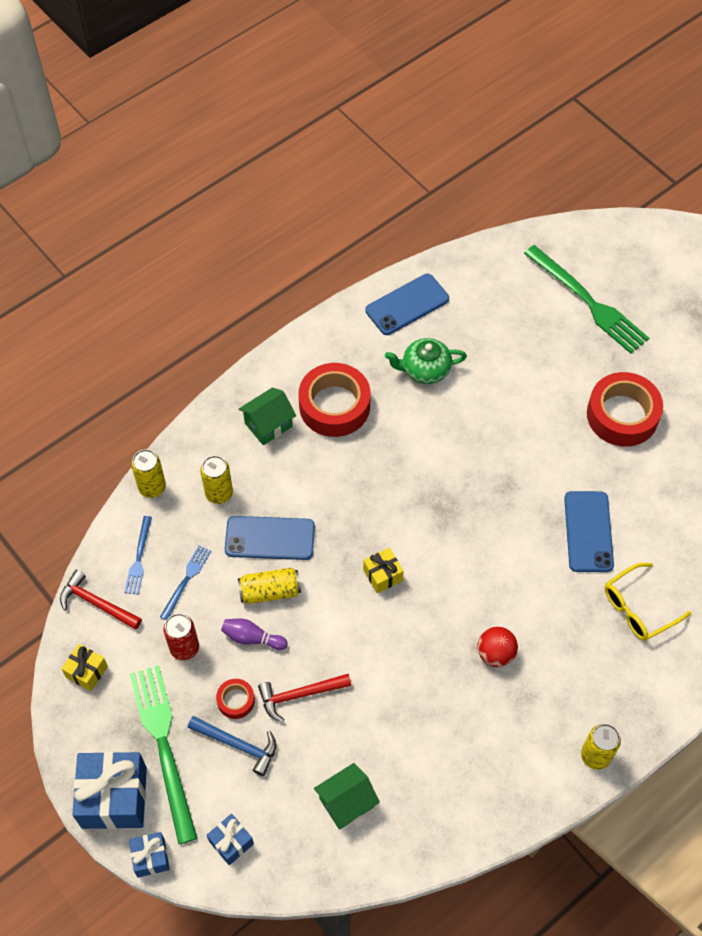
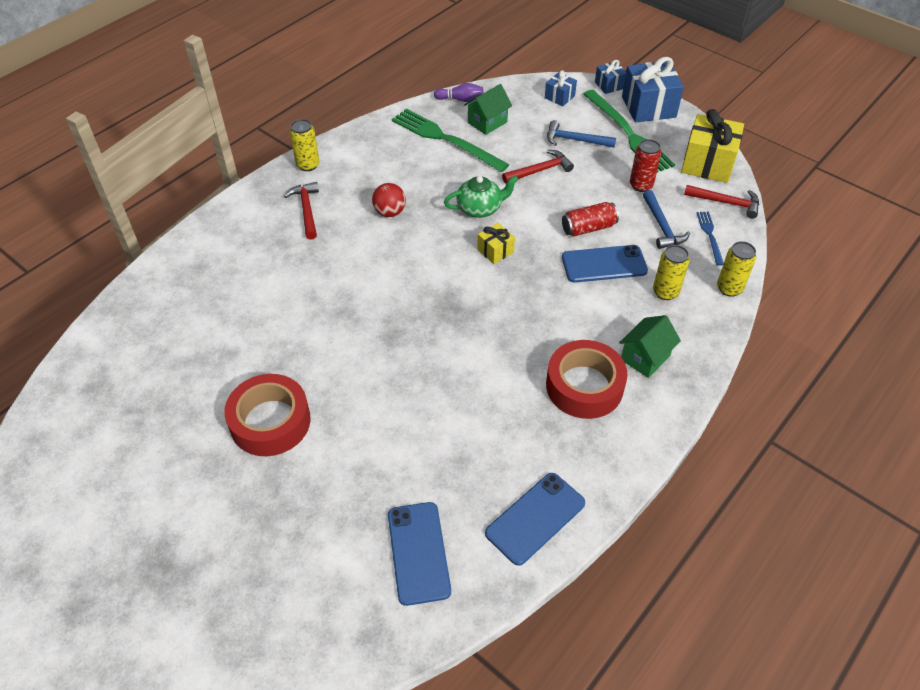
camera: 170 degrees right, 10 degrees down
(87, 671) = (707, 163): yellow gift -> yellow gift, size x1.93
(186, 580) = (662, 226): blue fork -> blue hammer
(236, 700) = (587, 162): red tape -> none
(252, 638) = (590, 197): purple bowling pin -> purple bowling pin (460, 100)
(270, 591) = (588, 228): yellow can -> red can
(425, 370) = (496, 439): green teapot -> green teapot (480, 208)
(588, 302) = (306, 559): green fork -> green fork (445, 139)
(588, 531) = (310, 308): blue phone -> blue phone (418, 552)
(595, 674) = (307, 210): none -> red hammer
(638, 608) = (267, 257): yellow glasses -> none

